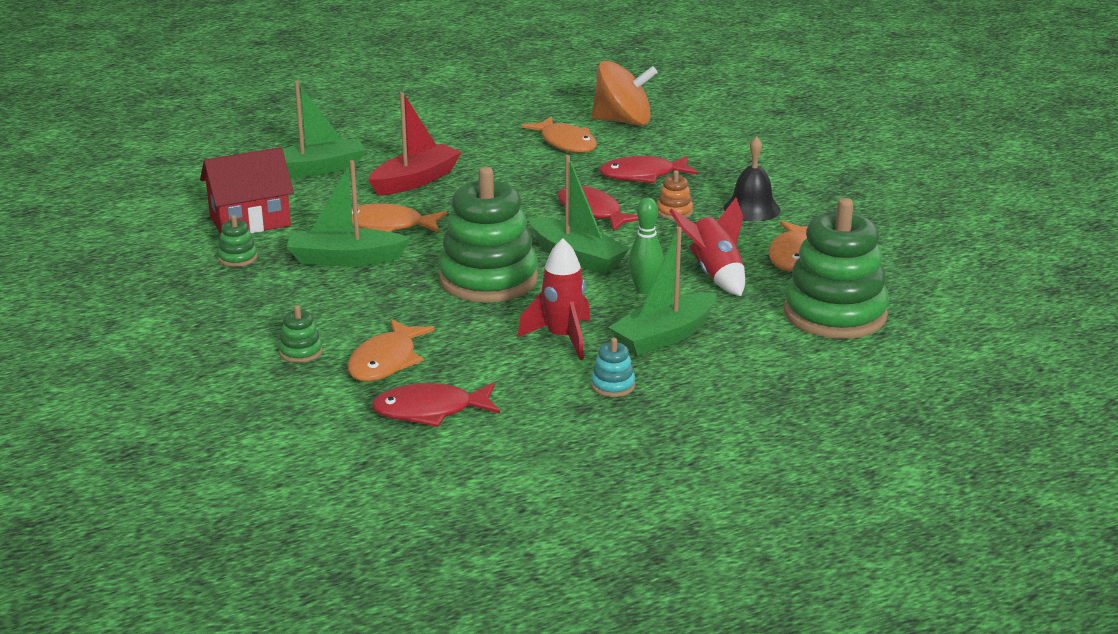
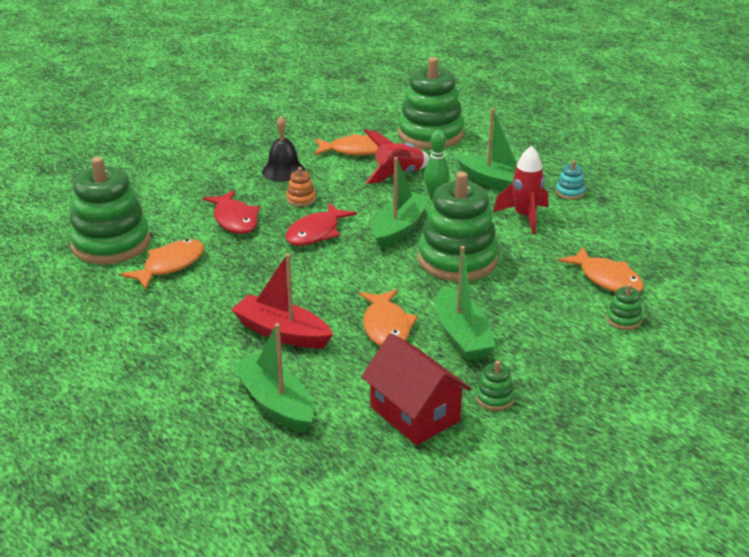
camera: 105 degrees left, 5 degrees up
(386, 361) = (607, 279): orange fish -> orange fish turned 45 degrees clockwise
(430, 411) = (652, 249): red fish -> none
(623, 121) = (111, 243): orange spinning top -> green stacking toy

